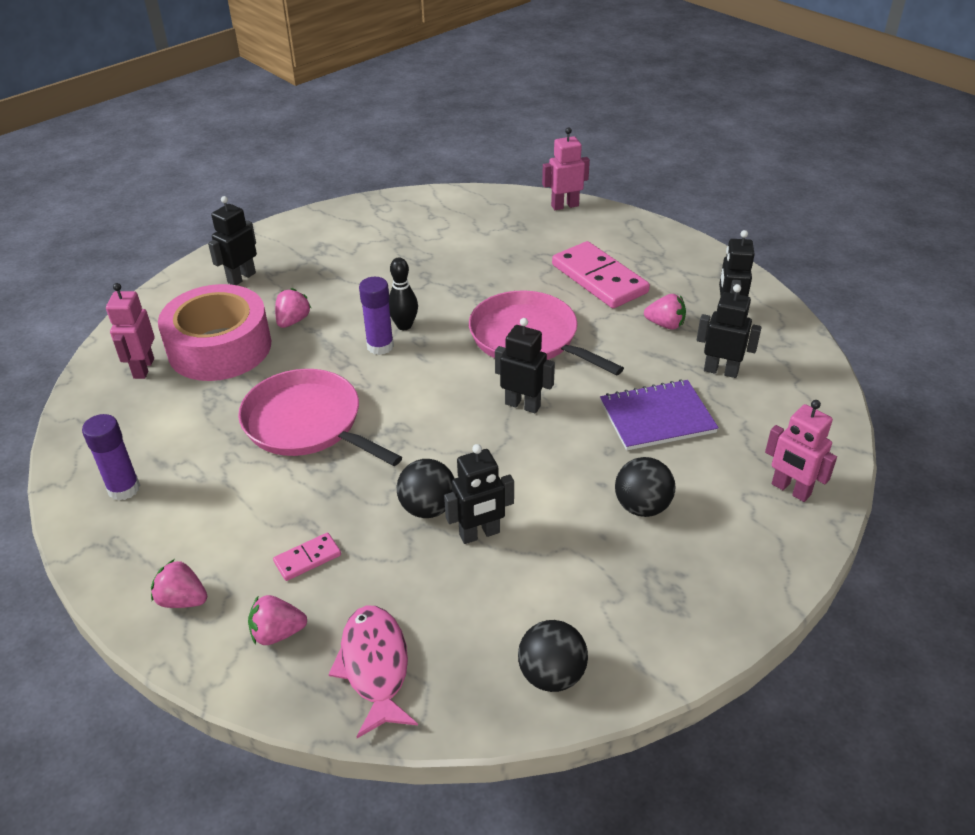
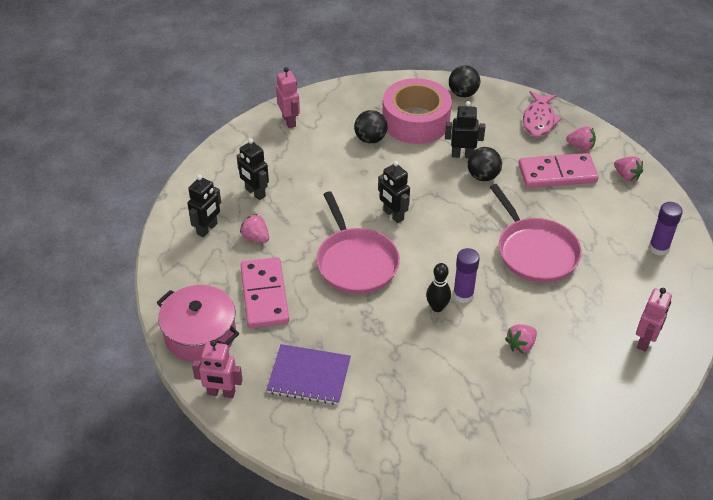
camera: 155 degrees left, 5 degrees up
(220, 347) = (584, 339): pink tape -> pink tape (416, 121)
(241, 278) = (553, 415): black robot -> none
(307, 559) = (557, 173): pink domino -> pink domino, size x2.15
(627, 233) = (200, 334): none -> pink pot
(657, 417) = (320, 179): purple notebook -> purple notebook (309, 376)

